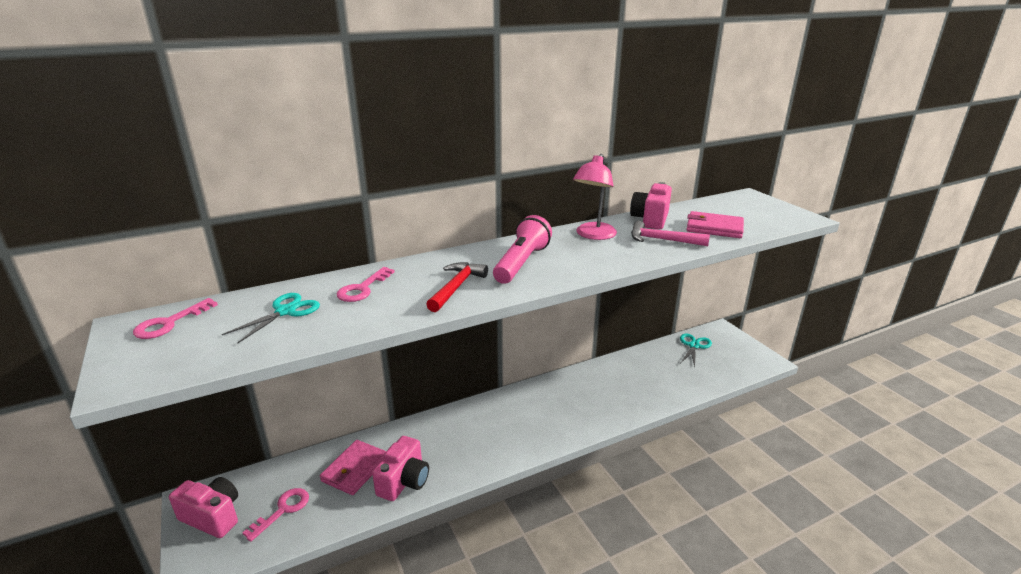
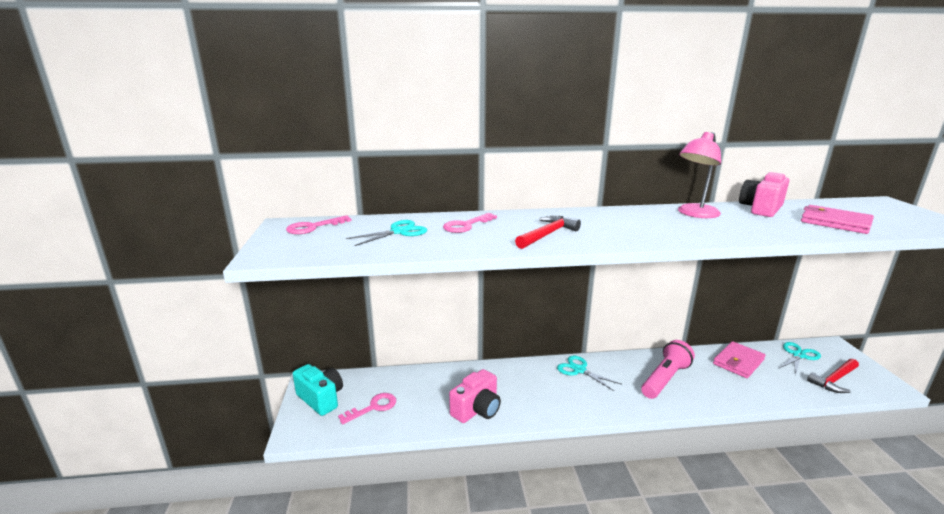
camera: 20 degrees right, 5 degrees down
(213, 517) = (321, 399): pink camera -> turquoise camera
(355, 469) = (438, 390): pink wallet -> pink wallet (738, 362)
(500, 408) = (579, 370): none -> turquoise scissors
(521, 263) = (615, 225): pink flashlight -> pink flashlight (665, 379)
(662, 240) = (770, 225): pink hammer -> none
(725, 365) = (834, 380): none -> red hammer

